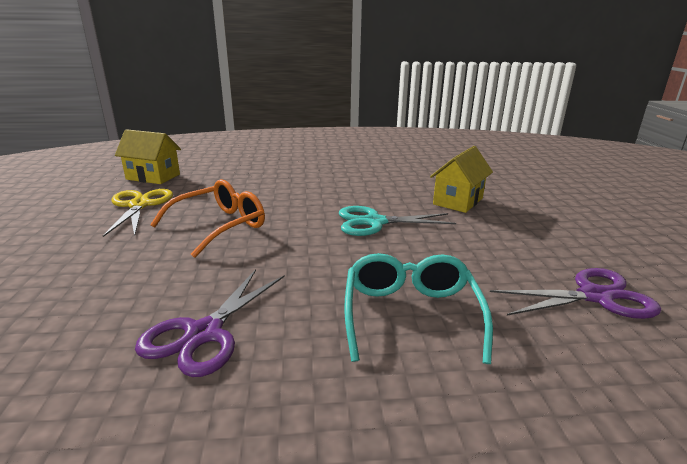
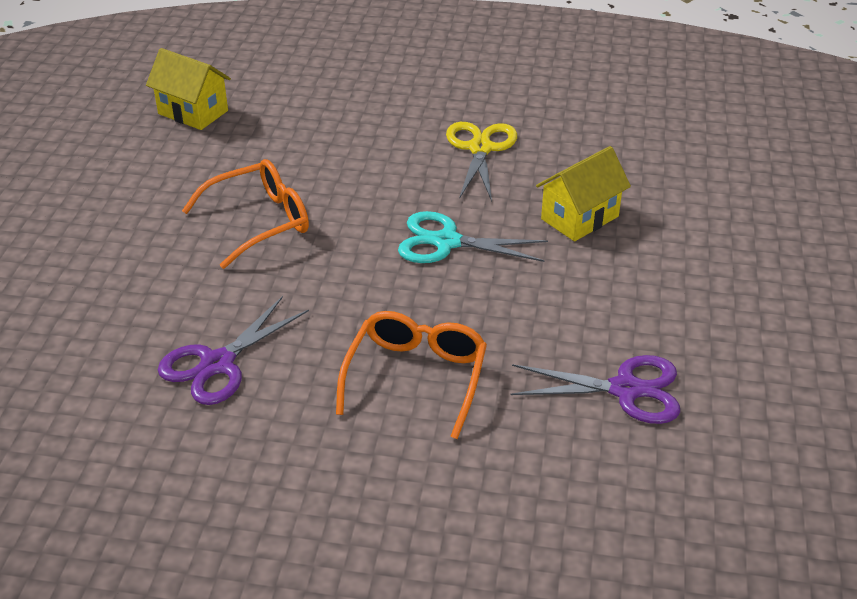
camera: 15 degrees right, 15 degrees up
(139, 205) = (172, 170): yellow scissors -> yellow scissors (480, 148)
(410, 316) = (415, 378): turquoise glasses -> orange glasses

